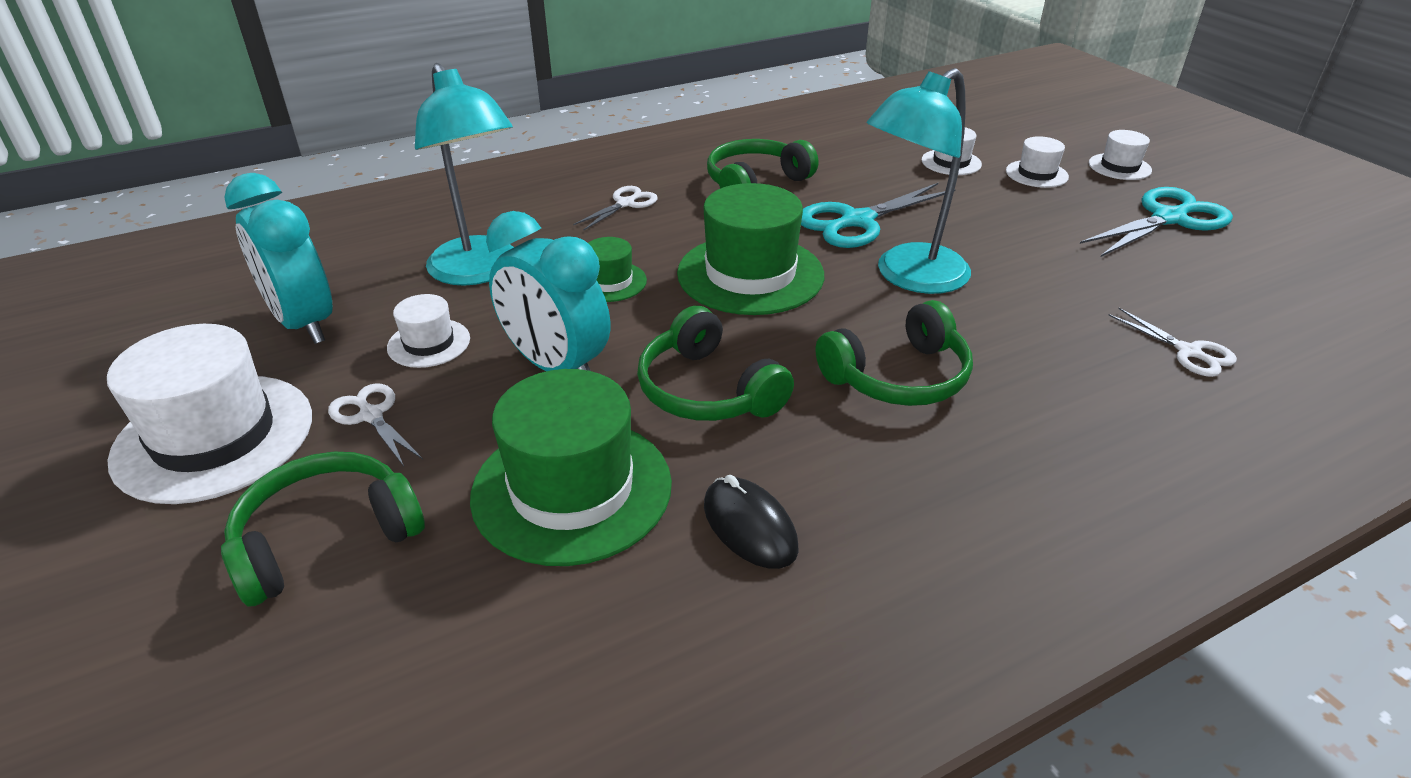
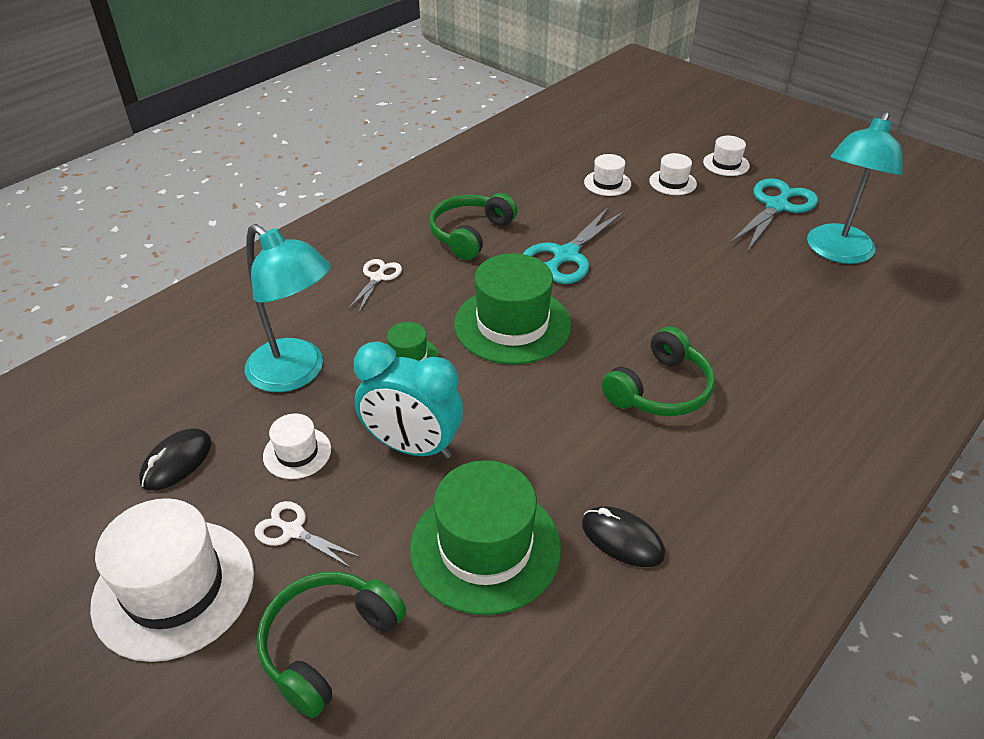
camera: 20 degrees left, 5 degrees up
(304, 323) = (177, 462): turquoise clock -> black mouse
(707, 390) = (536, 437): green headphones -> none
(909, 277) = (627, 299): turquoise lamp -> turquoise lamp (836, 252)
(1188, 352) = (832, 320): white scissors -> none

